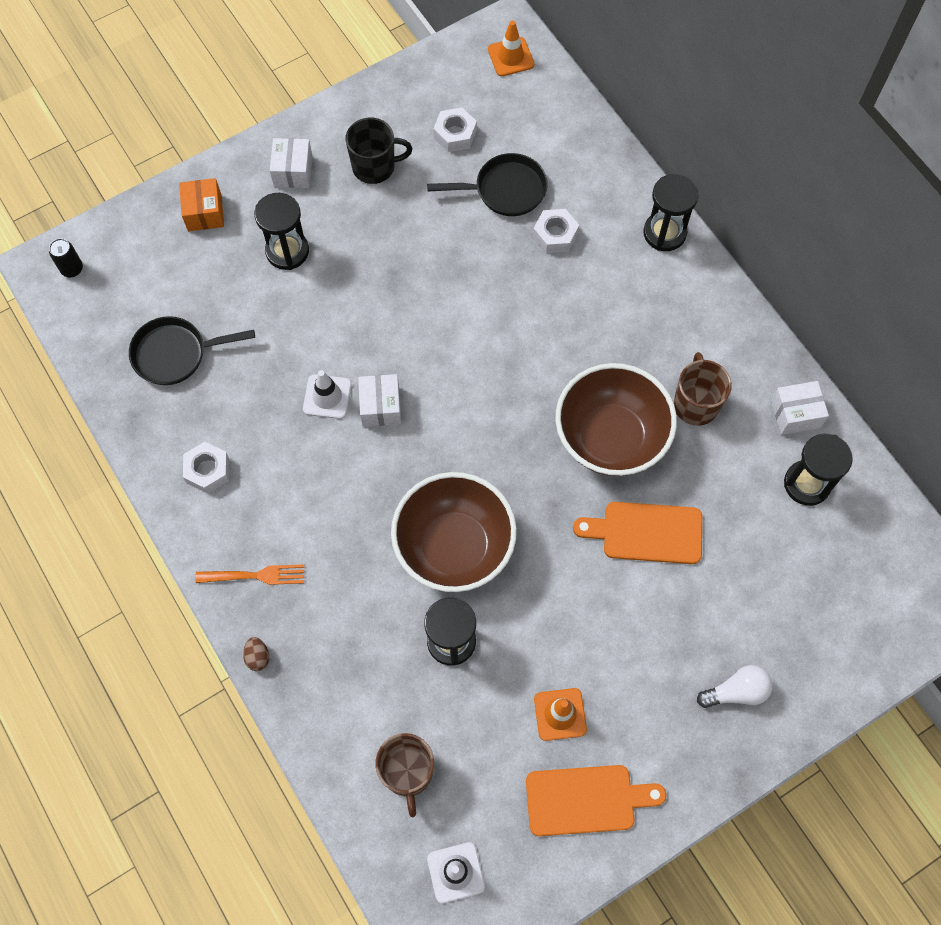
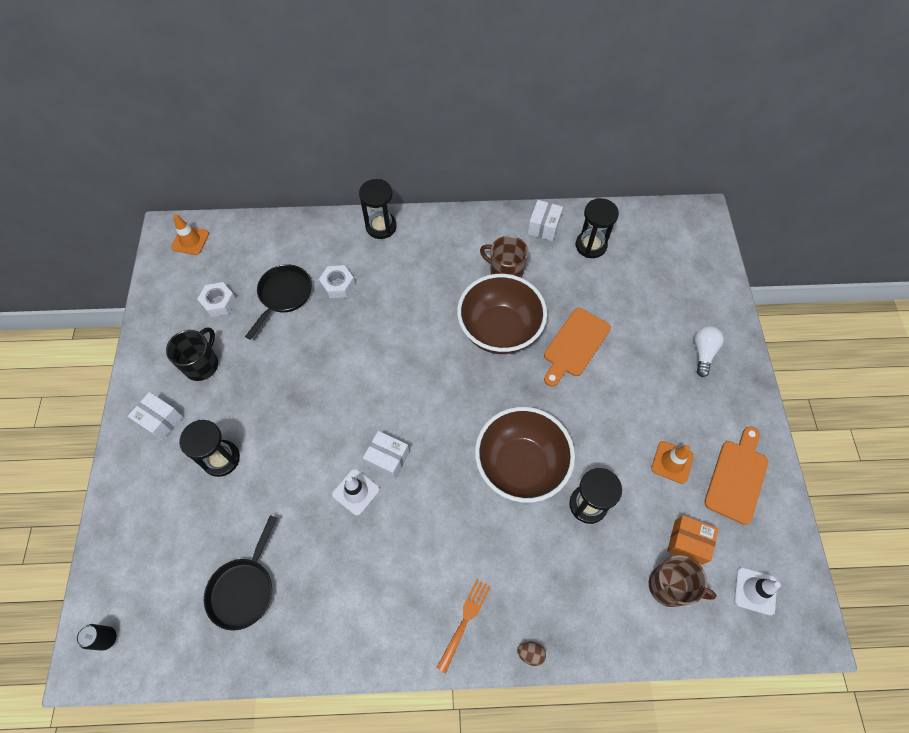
camera: 60 degrees left, 5 degrees down
(204, 212) = (142, 503): orange box -> orange box (688, 542)
(208, 470) = (358, 614): white nut -> none

